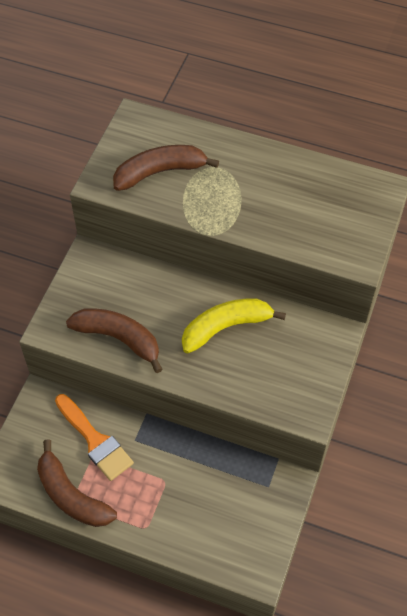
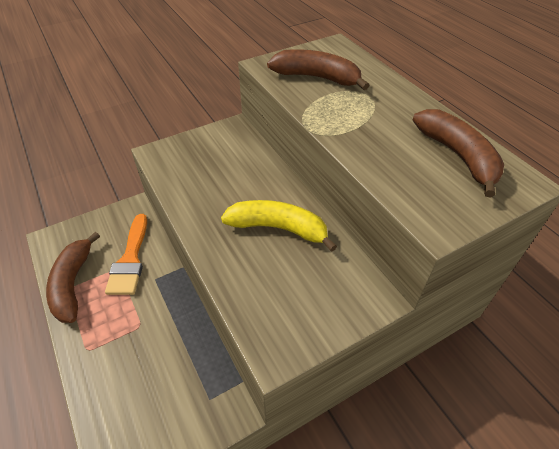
camera: 40 degrees right, 10 degrees down
(119, 338) = (192, 185): brown banana -> brown banana (458, 156)

